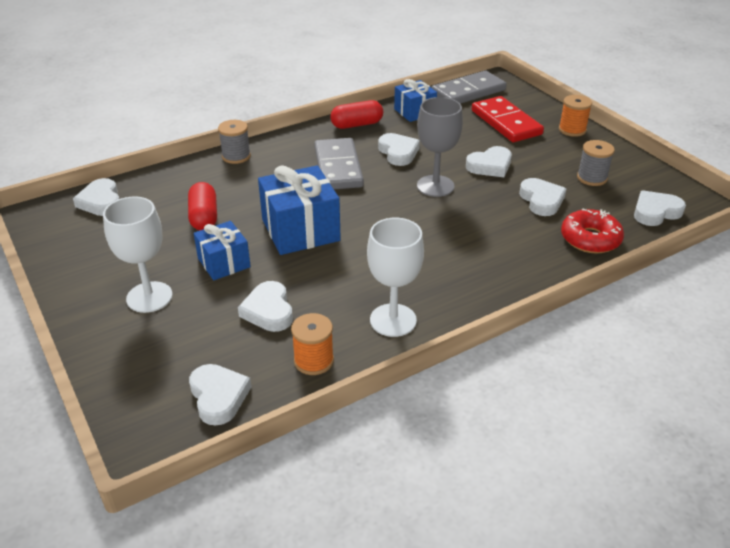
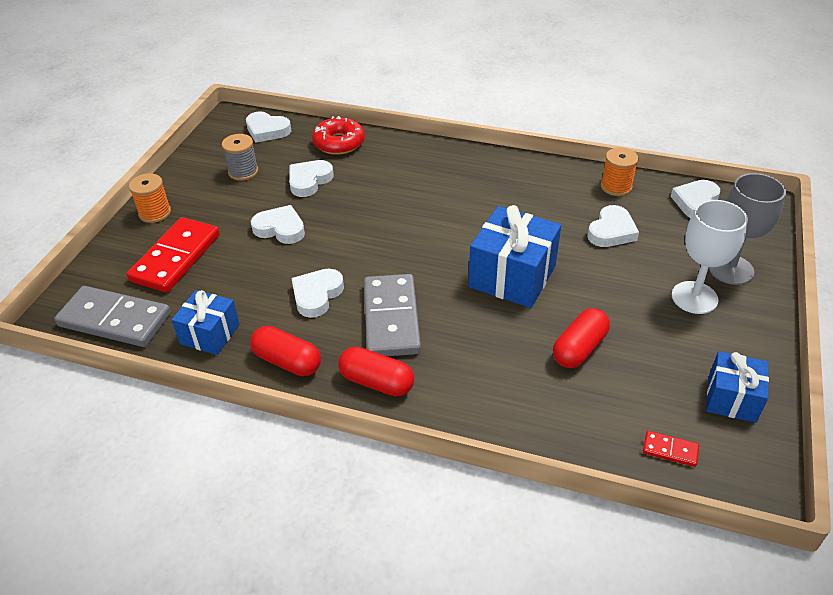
camera: 130 degrees left, 5 degrees up
(101, 202) = (670, 450): white heart -> red domino
(224, 263) = (607, 289): blue gift -> blue gift (731, 398)
(236, 156) = (463, 412): grey spool -> none
(299, 142) = (376, 382): none -> red capsule
(338, 167) = (391, 318): grey domino -> grey domino turned 45 degrees counterclockwise
(393, 320) = (537, 178): white goblet -> none
(435, 186) = (352, 241): grey goblet -> grey goblet (731, 269)

